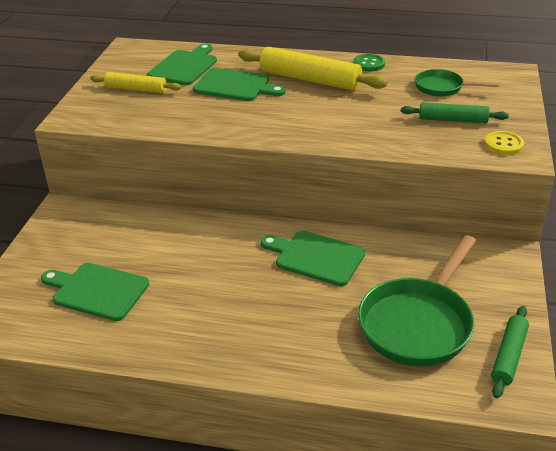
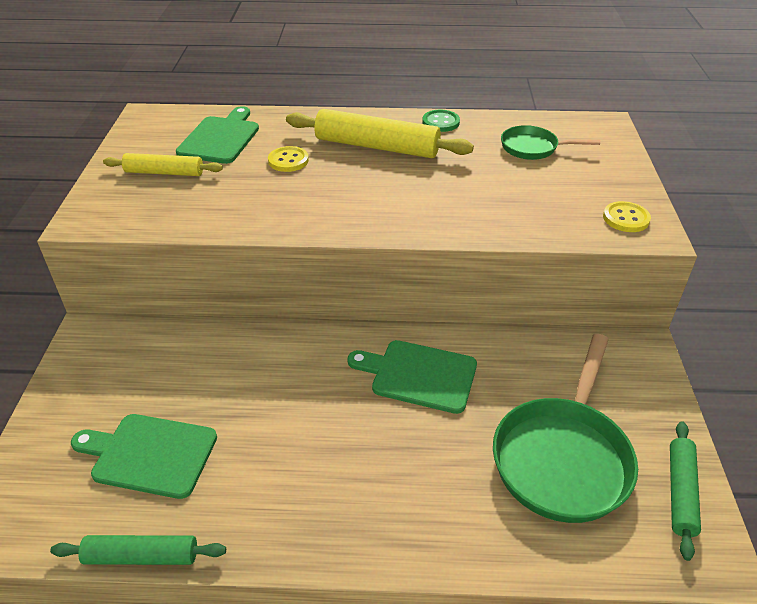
camera: 10 degrees left, 5 degrees up
(235, 86) = (288, 161): green cutting board -> yellow button
(452, 120) = (558, 189): green rolling pin -> green rolling pin (141, 556)

